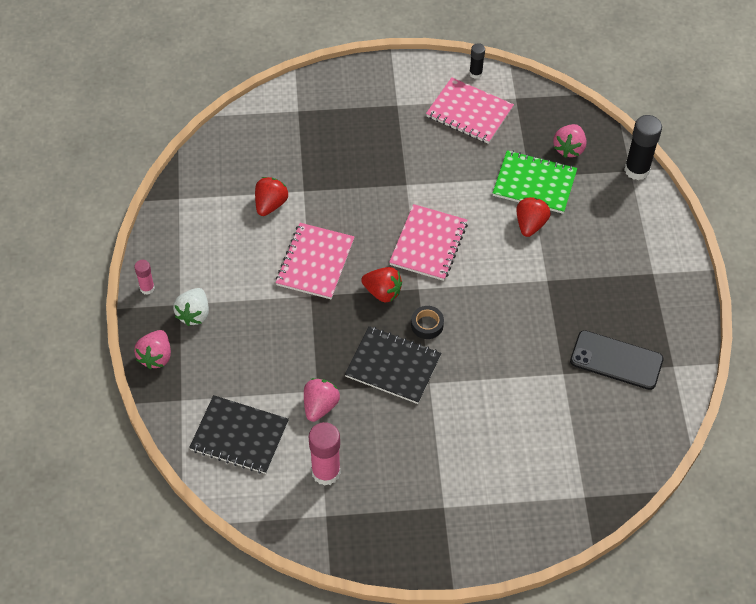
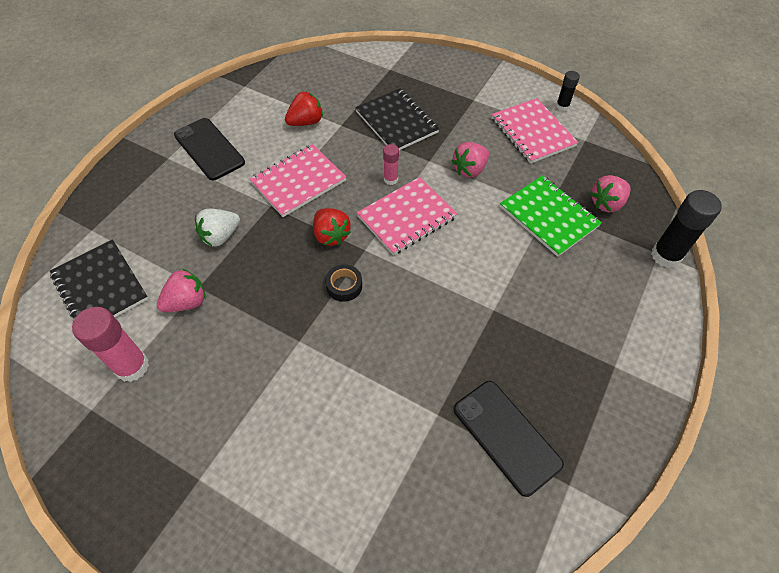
camera: 35 degrees right, 0 degrees up
(147, 288) = (158, 134): pink glue stick -> pink glue stick (391, 179)
(156, 356) = (110, 186): pink strawberry -> pink strawberry (470, 170)
(194, 314) = (169, 170): white strawberry -> white strawberry (220, 236)
(209, 276) = (209, 149): none -> black phone
(393, 366) = (281, 305): black notebook -> black notebook (397, 122)
(530, 224) = (517, 250): red strawberry -> none

